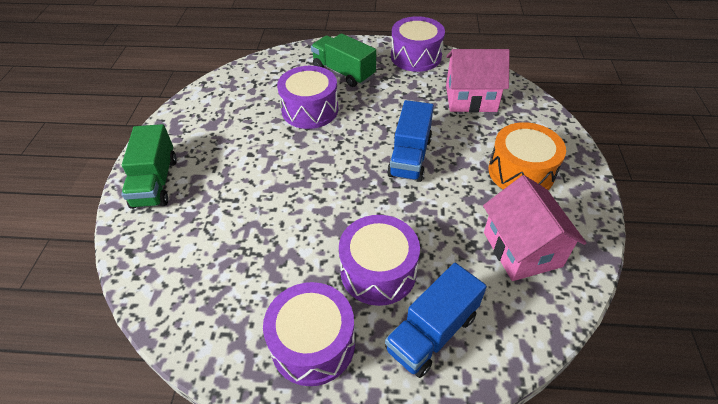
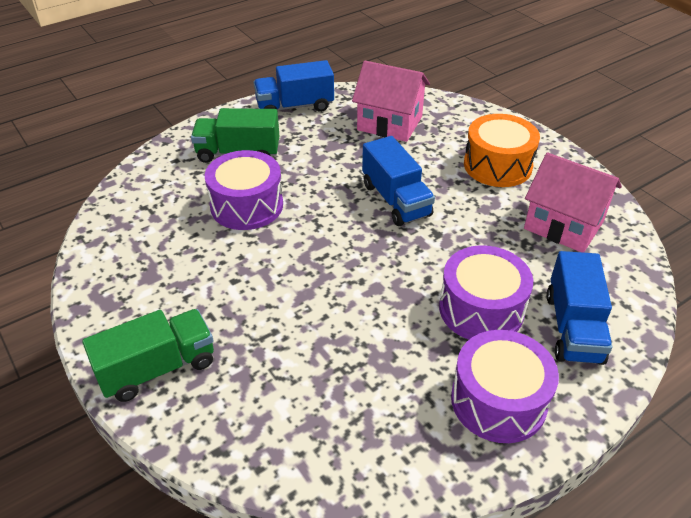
camera: 40 degrees left, 5 degrees down
(155, 182) = (158, 368): green truck -> green truck turned 75 degrees counterclockwise
(416, 56) = (295, 106): purple drum -> blue truck
(470, 98) = (389, 123): pink house -> pink house turned 60 degrees clockwise

